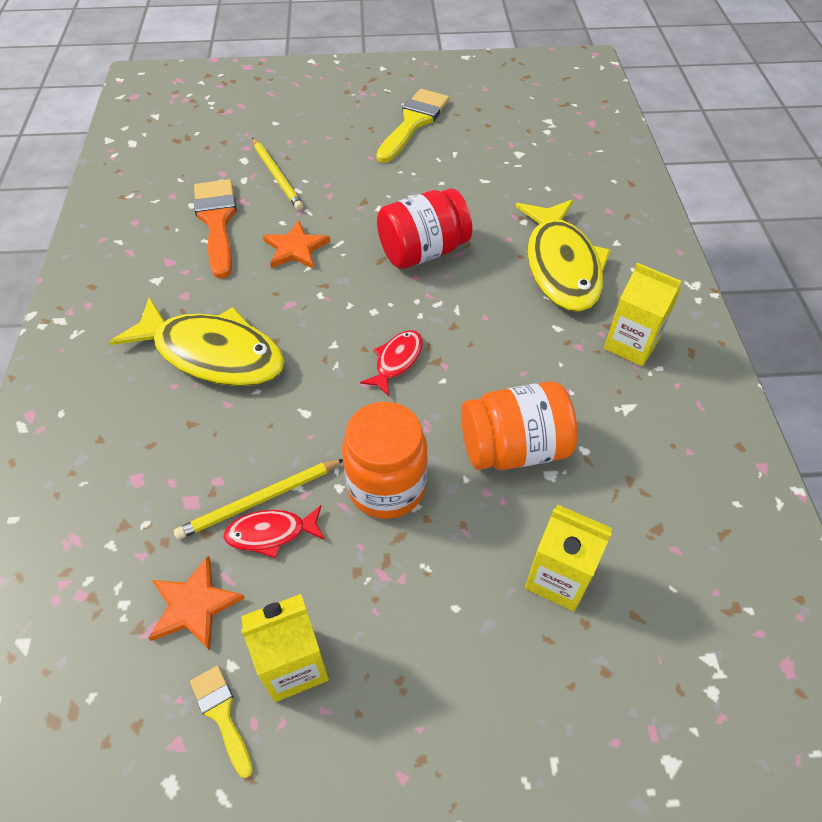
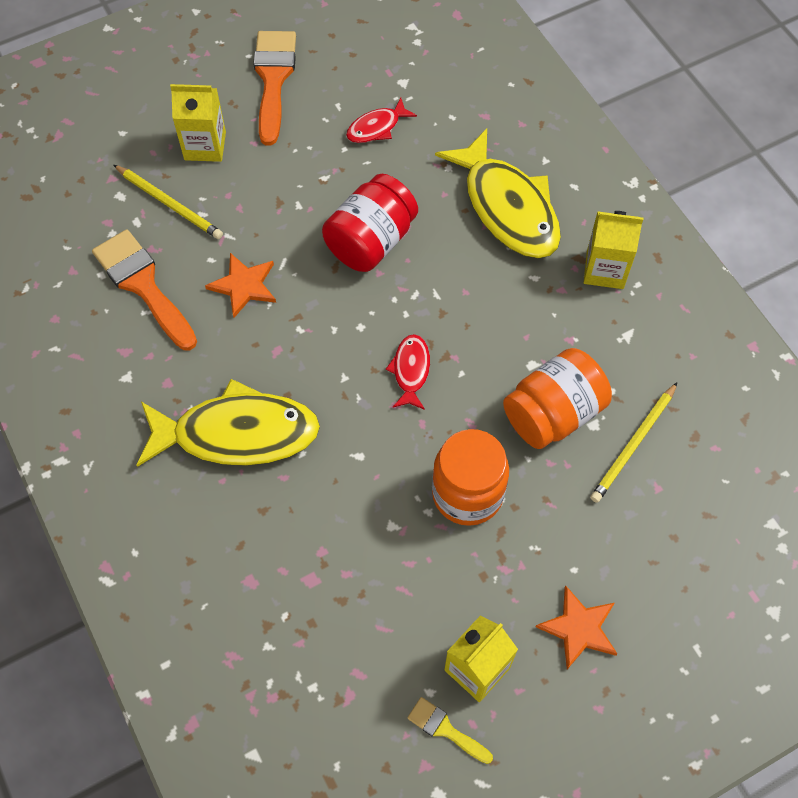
camera: 25 degrees left, 10 degrees up
(194, 605) = (371, 661): orange star -> orange star (579, 628)
(259, 500) = (369, 553): yellow pencil -> yellow pencil (633, 445)
(271, 533) = (396, 576): red fish -> red fish (376, 127)
(413, 123) = (273, 79): yellow brush -> orange brush
(558, 578) = (639, 510): yellow carton -> yellow carton (205, 146)

